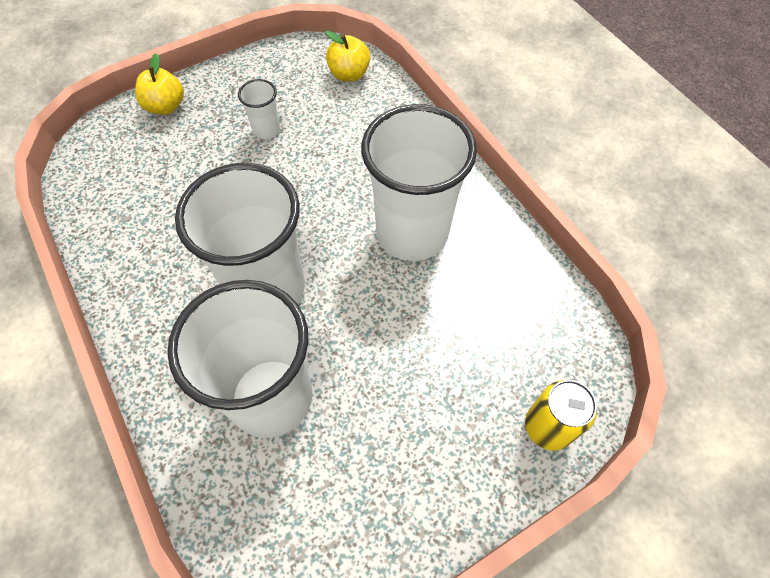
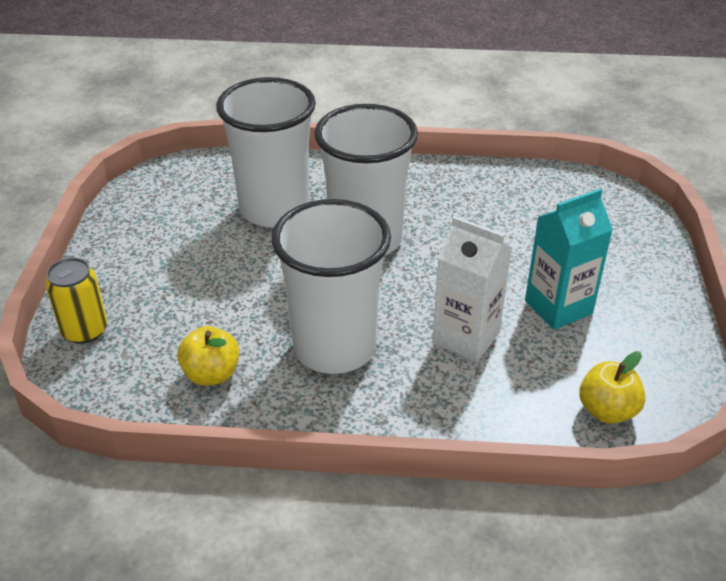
camera: 125 degrees right, 20 degrees down
(165, 107) = (645, 253): yellow apple -> yellow apple (211, 374)
(266, 130) = (558, 307): white cup -> turquoise carton
(338, 164) = (466, 337): none -> white carton

